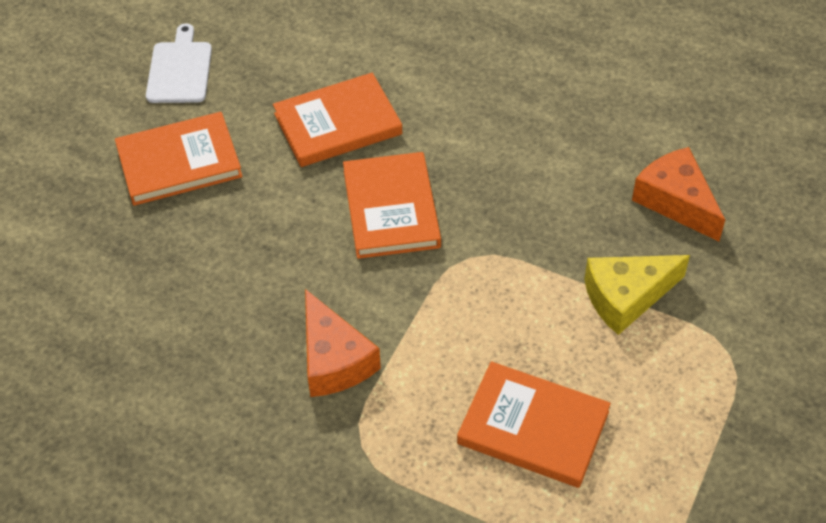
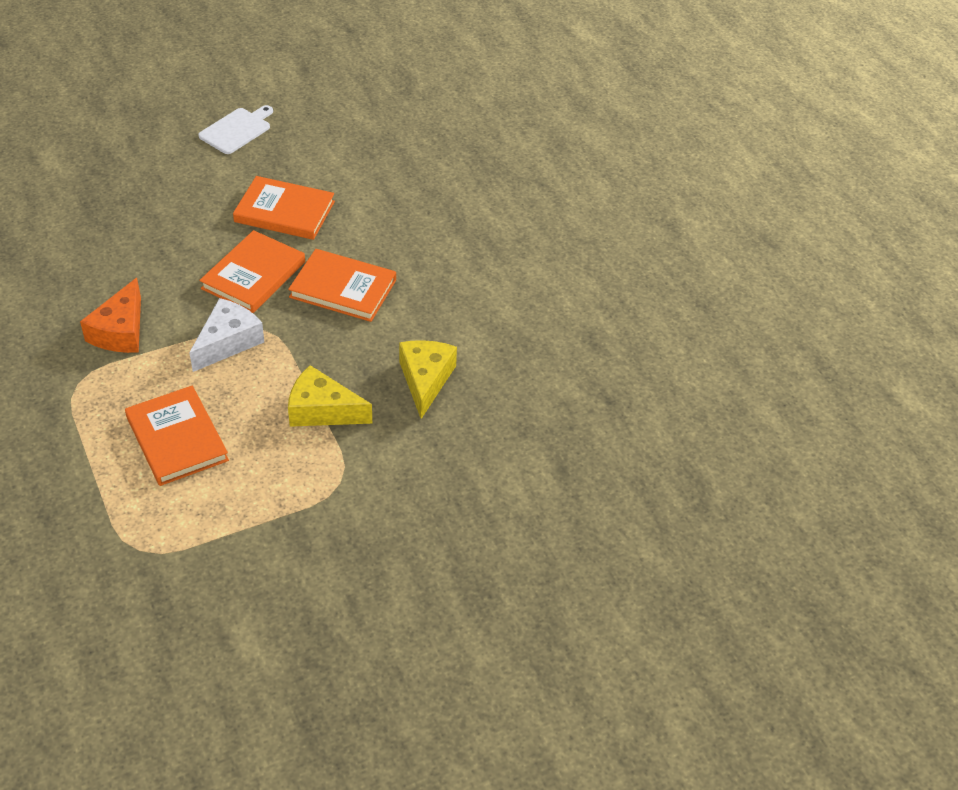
camera: 35 degrees right, 5 degrees down
(179, 162) = (173, 178): orange book -> orange book (343, 288)
(454, 294) = (228, 342): none -> white cheese
(676, 201) = (425, 380): orange cheese -> yellow cheese

